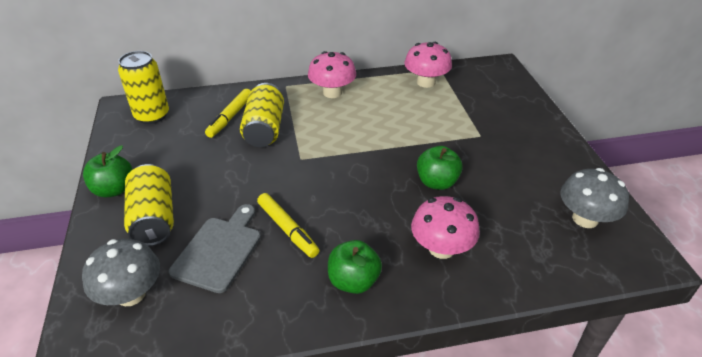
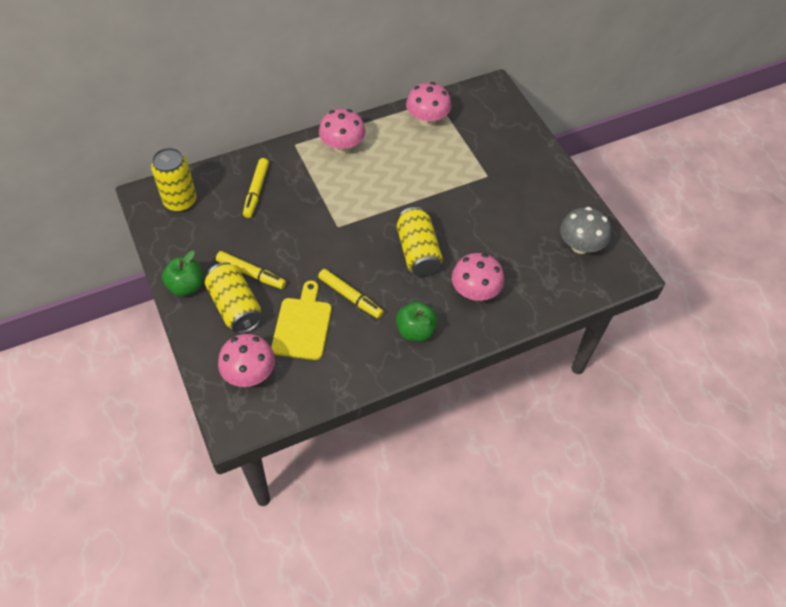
camera: 15 degrees left, 15 degrees up
(131, 294) = (249, 373): grey mushroom -> pink mushroom
(188, 188) = (251, 274): none -> yellow marker
(219, 250) = (302, 325): grey cutting board -> yellow cutting board
(264, 129) = (293, 199): yellow can -> yellow can (418, 252)
(437, 182) = (459, 231): green apple -> none

